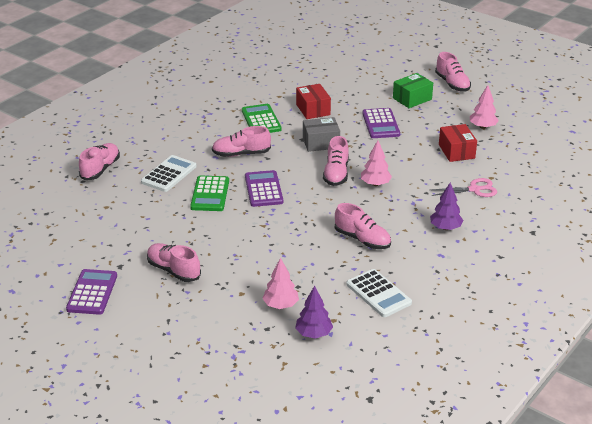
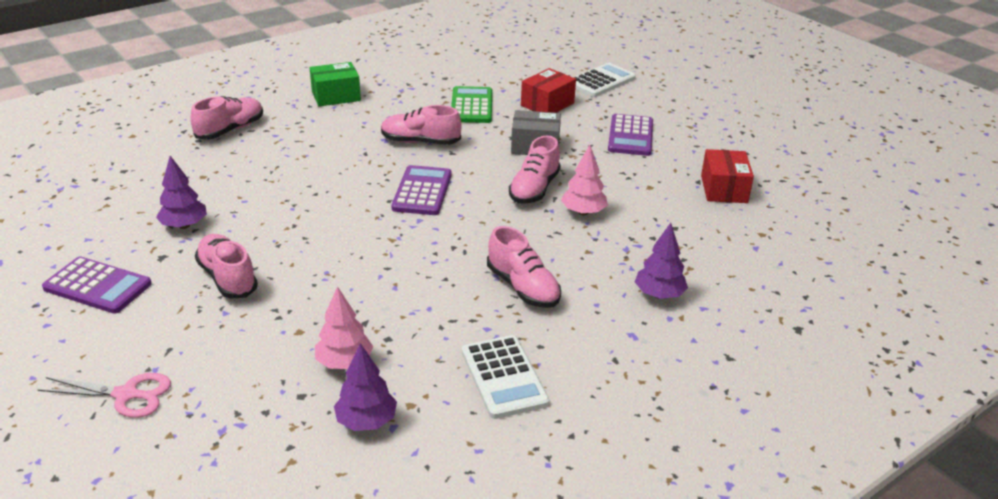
camera: 15 degrees right, 0 degrees up
(92, 292) = (97, 286): purple calculator -> purple calculator turned 90 degrees clockwise
(119, 243) = (184, 225): none -> purple tree
(169, 174) = (310, 150): white calculator -> white calculator (601, 81)
(210, 194) = (346, 185): green calculator -> none
(313, 109) = (547, 104): red box -> red box turned 45 degrees clockwise
(412, 99) = (690, 112): green box -> green box (336, 96)
(452, 84) = (755, 103): pink shoe -> none
(474, 189) = (728, 246): pink scissors -> pink scissors (126, 395)
(482, 127) = (777, 163): pink tree -> none

